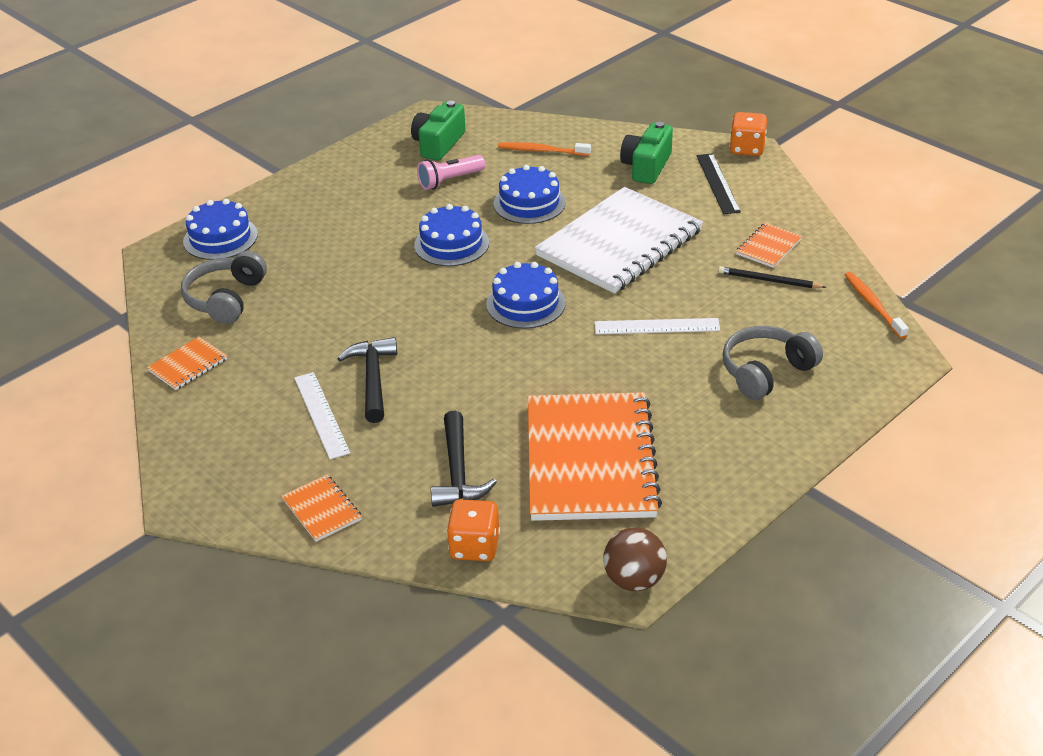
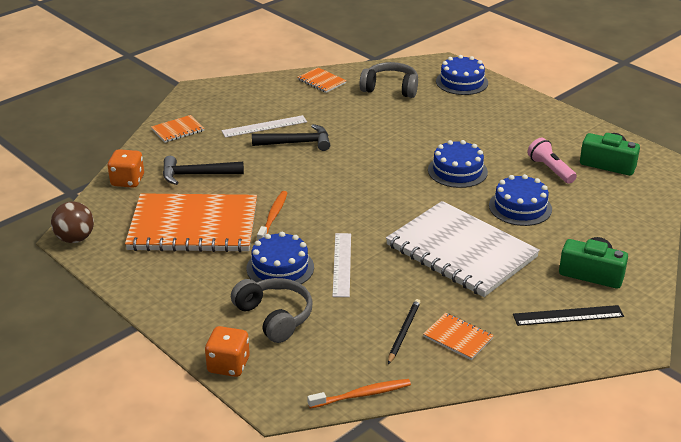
camera: 90 degrees right, 5 degrees down
(526, 303) = (377, 203): blue cake -> blue cake (280, 268)
(541, 151) = (608, 215): orange toothbrush -> orange toothbrush (273, 216)
(747, 149) = (639, 341): orange dice -> orange dice (228, 365)

